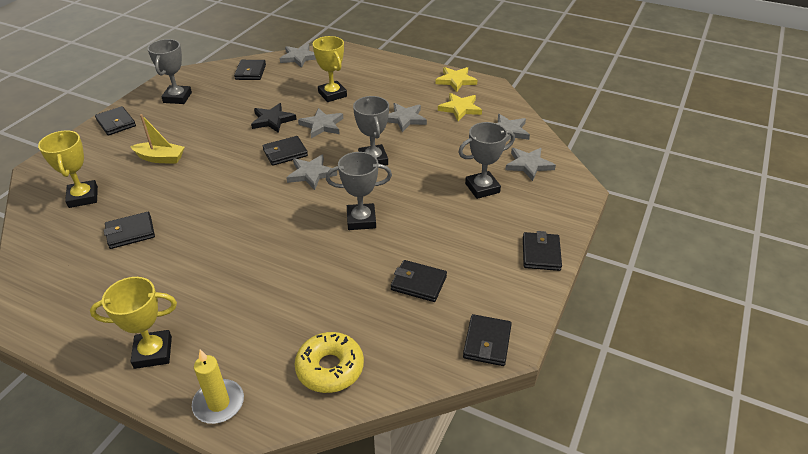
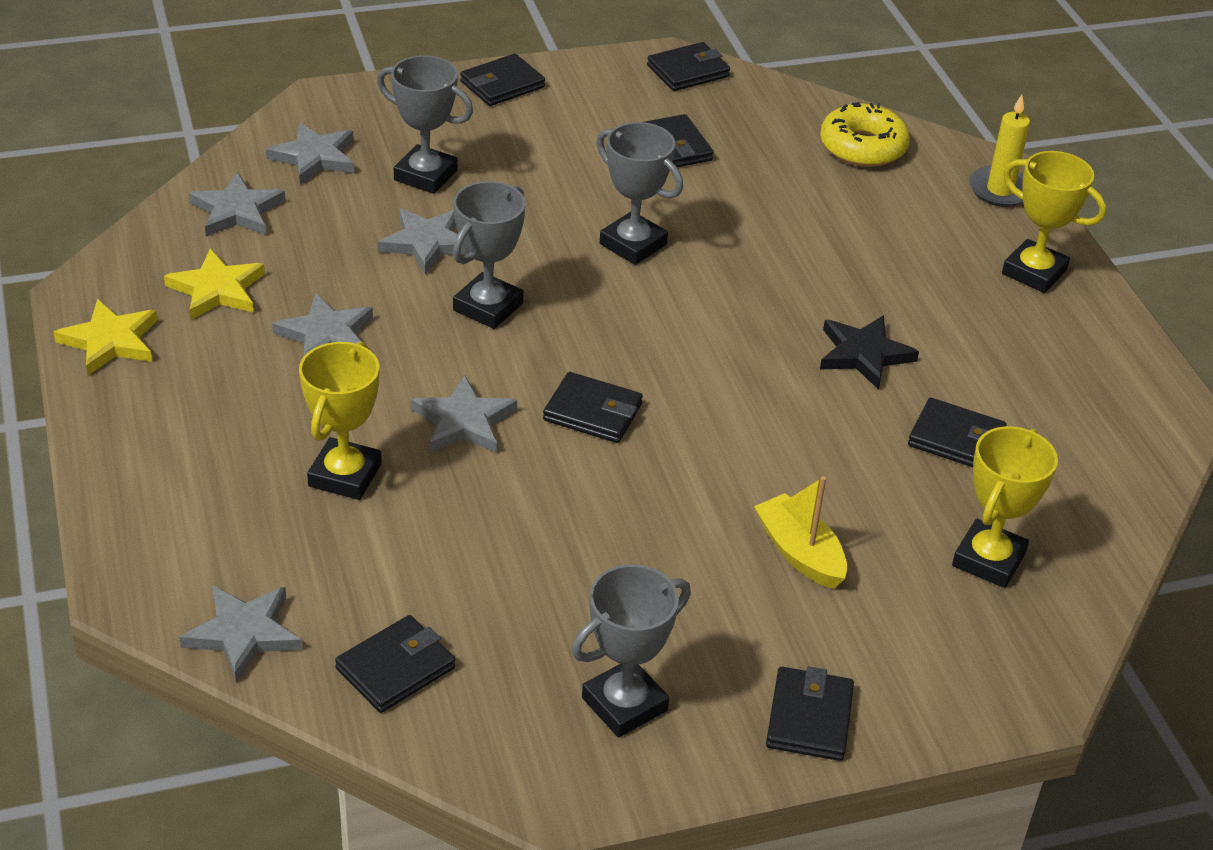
camera: 135 degrees left, 0 degrees up
(272, 120) = (525, 496): black star -> black star (864, 354)
(311, 174) = (604, 349): grey star -> grey star (427, 243)

